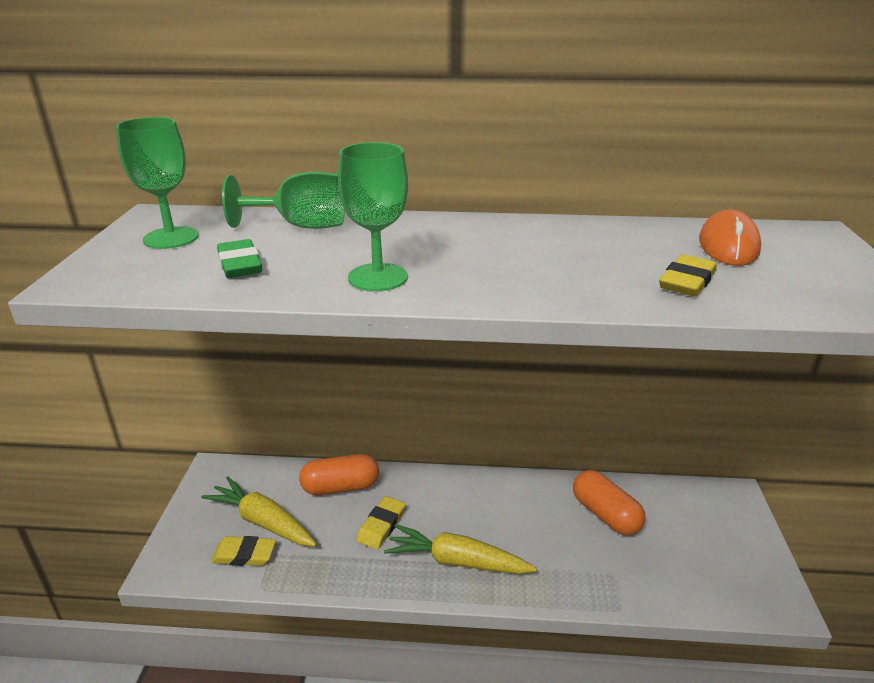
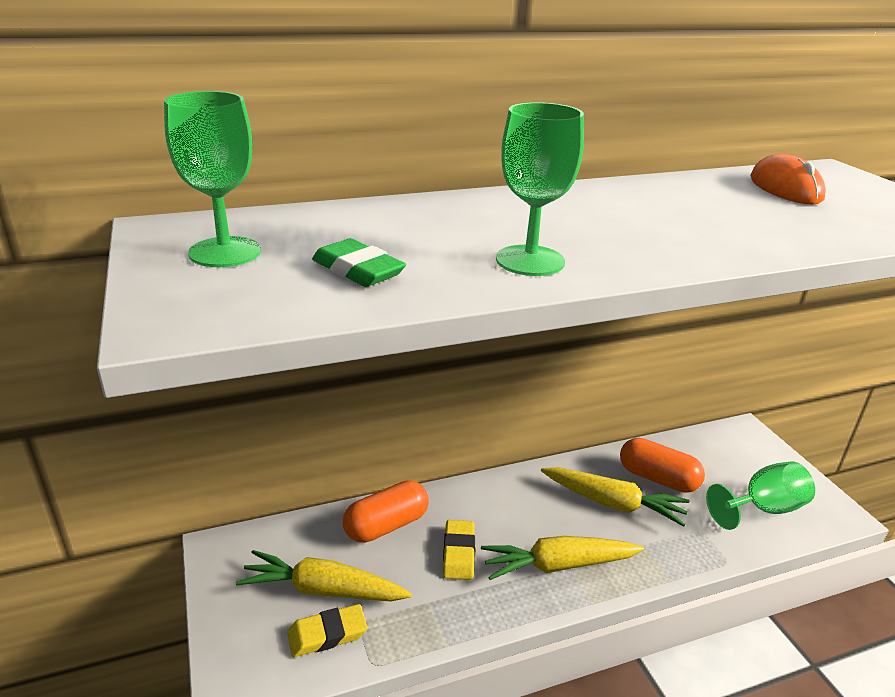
camera: 25 degrees left, 0 degrees up
(301, 226) = (370, 219): green goblet -> green goblet (763, 509)
(545, 524) = (613, 503): none -> yellow carrot
(687, 281) = (799, 223): yellow eraser -> none

